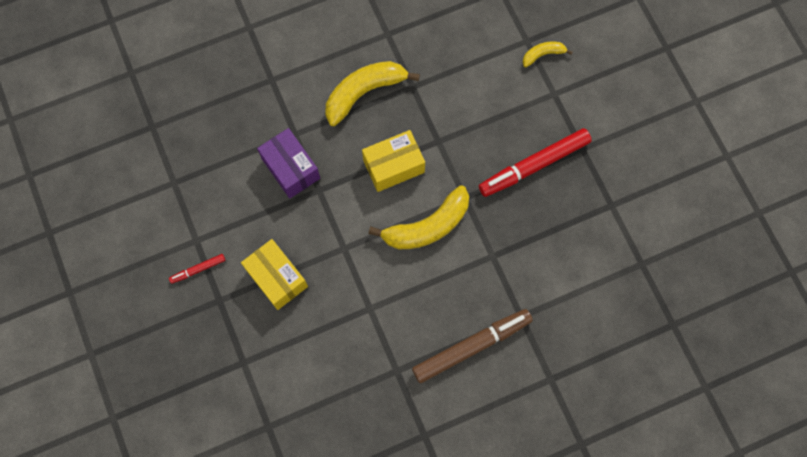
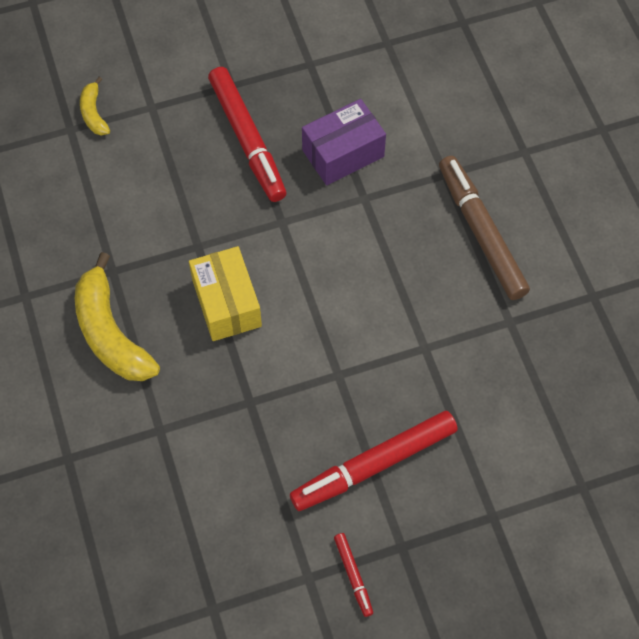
camera: 85 degrees left, 10 degrees down
(277, 278) = (374, 465): yellow box -> red marker
(291, 168) = (212, 438): purple box -> purple box (343, 153)
(427, 226) = (316, 269): yellow banana -> none

